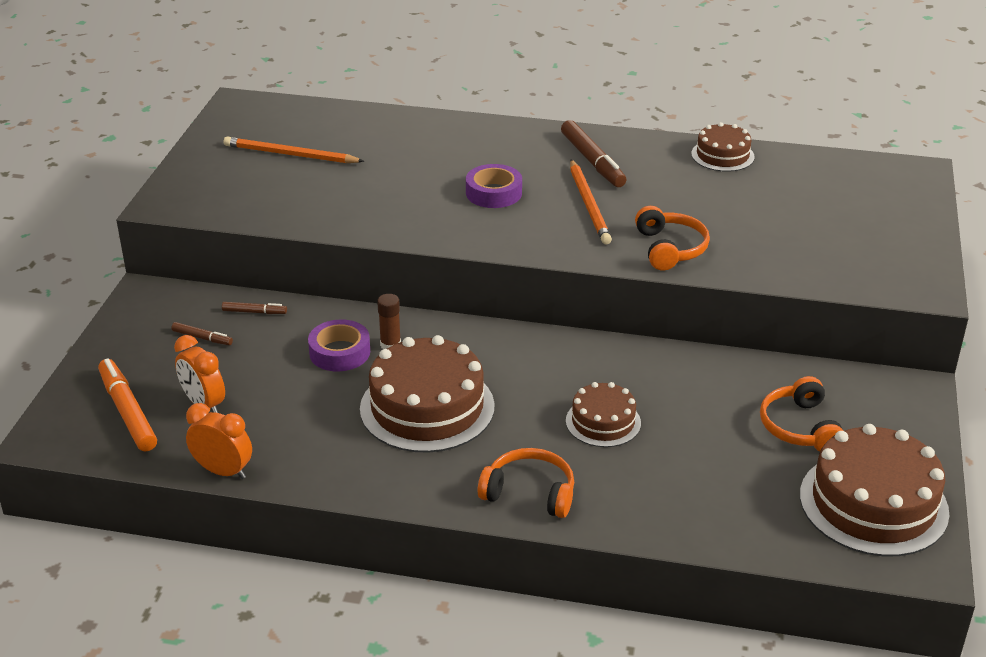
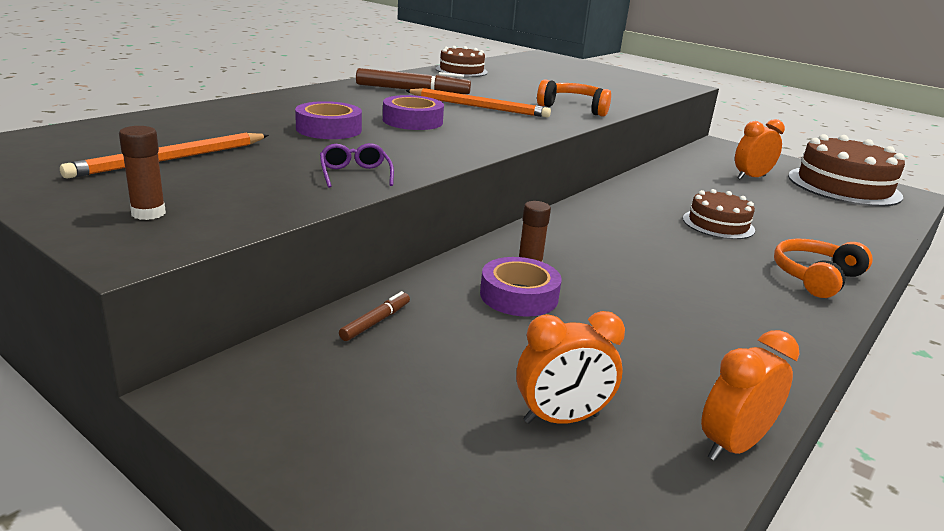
camera: 65 degrees left, 10 degrees down
(127, 412) = (532, 502): orange marker -> none
(202, 338) = (392, 375): brown marker -> none
(206, 187) = (148, 213): none -> brown glue stick
(337, 216) = (355, 174): none -> purple glasses
(421, 172) = (329, 129): none -> purple tape
(427, 407) = (656, 282): brown cake -> none
(799, 427) = (751, 177): orange headphones -> orange clock

